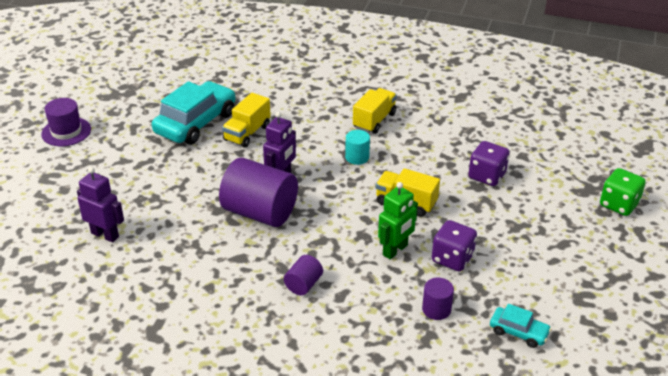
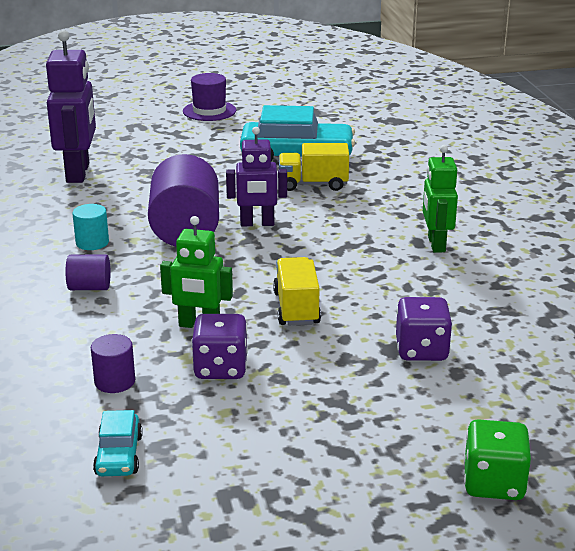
camera: 60 degrees right, 10 degrees down
(105, 235) = (78, 173): purple robot -> purple robot, size x1.55
(357, 157) = (348, 254): turquoise cylinder -> turquoise cylinder (92, 243)
(374, 120) = (436, 244): yellow truck -> green robot

